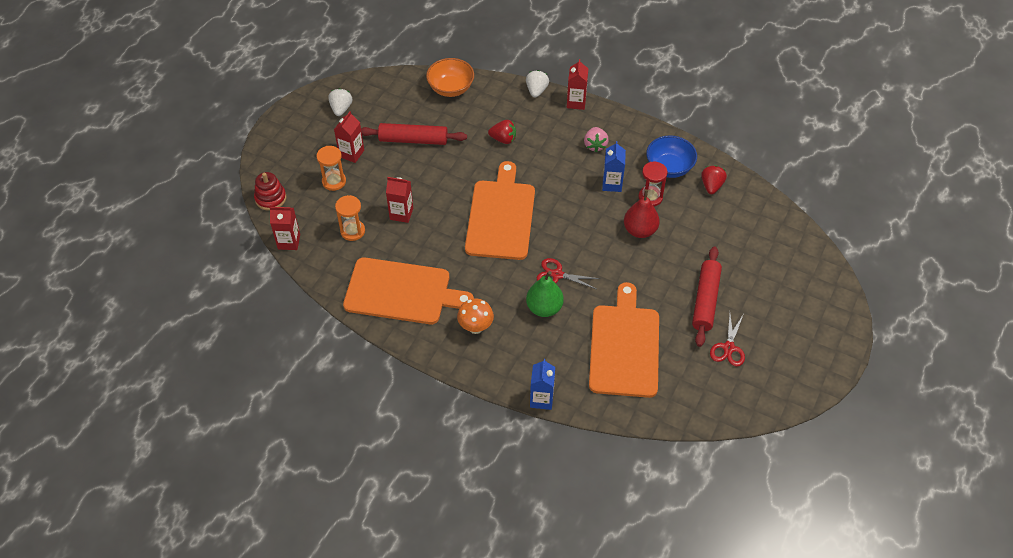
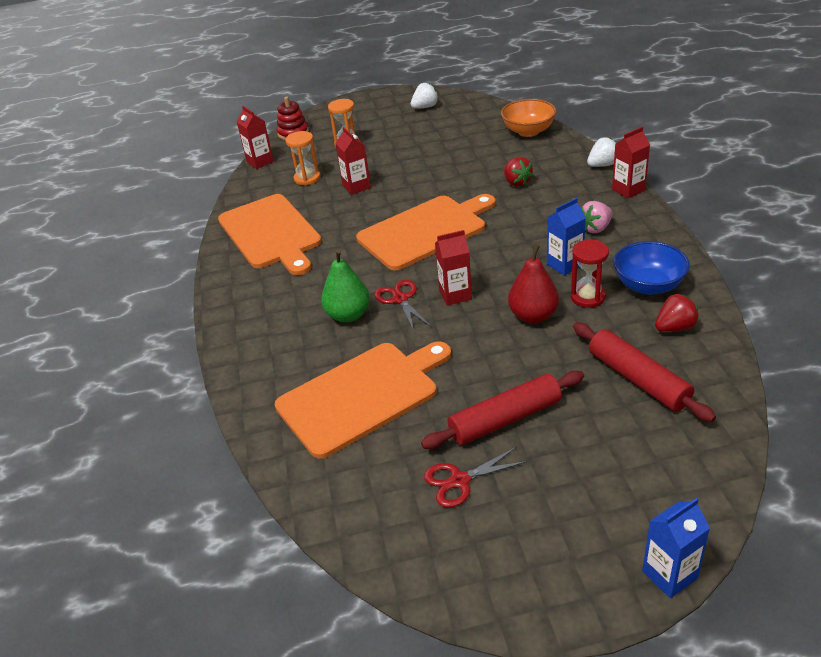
camera: 55 degrees right, 15 degrees down
(351, 153) = (386, 135): red carton -> red carton (455, 295)
(413, 140) = (444, 148): red rolling pin -> red rolling pin (638, 379)
(475, 327) = (276, 291): orange mushroom -> none
(541, 399) = (230, 378): blue carton -> blue carton (669, 574)

